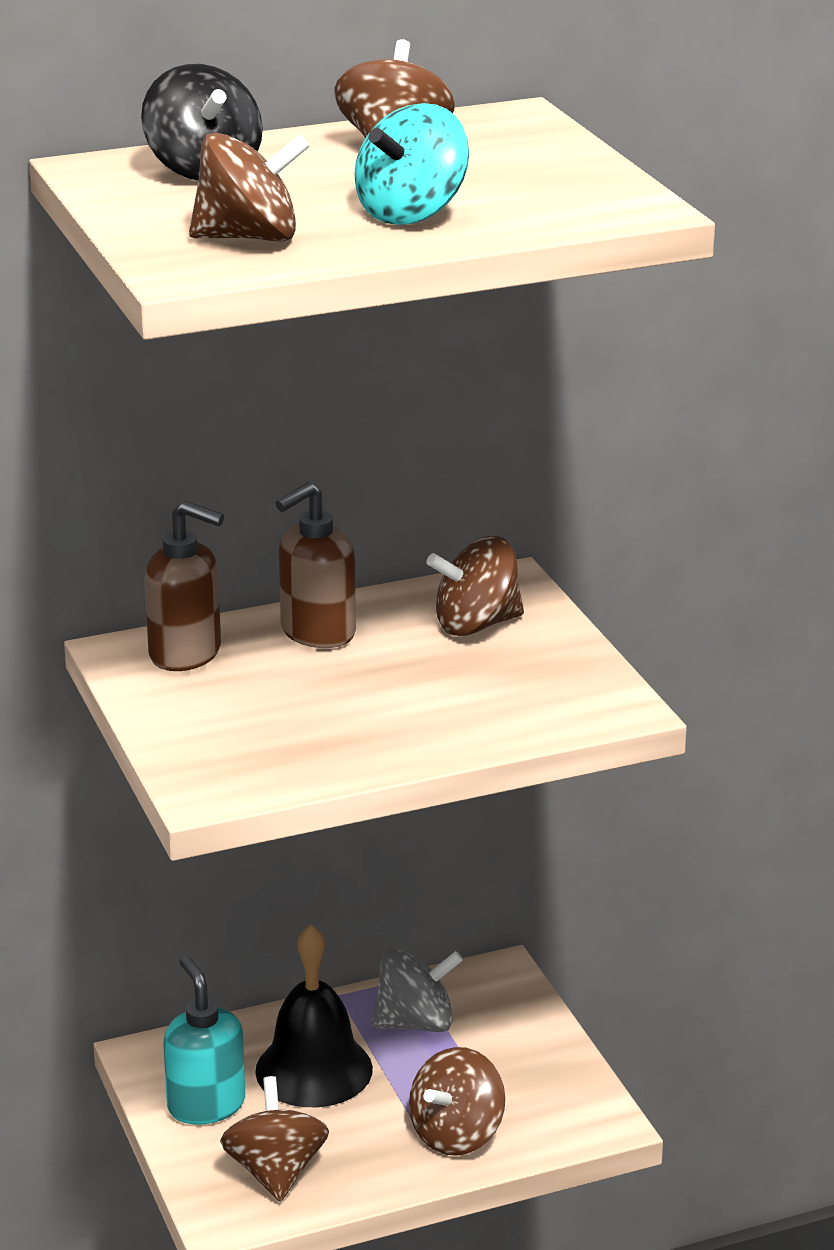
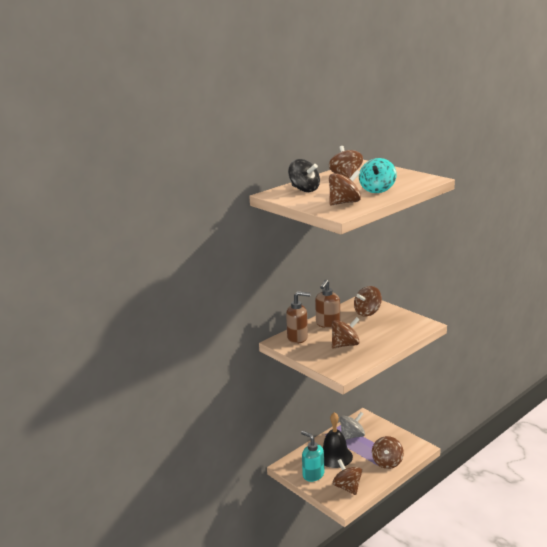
camera: 20 degrees left, 5 degrees down
(301, 710) = (345, 345): none -> brown spinning top

